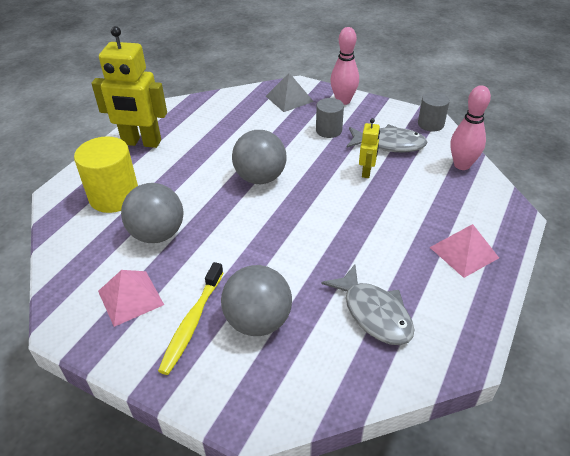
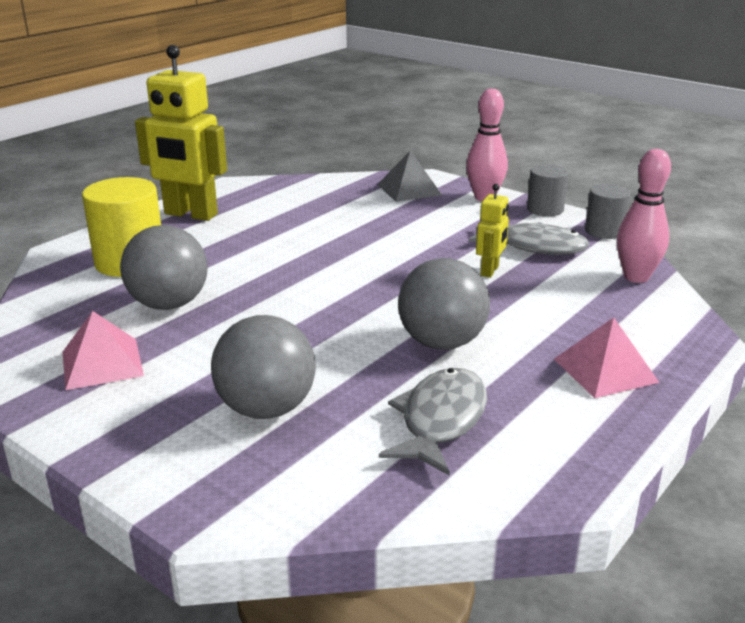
camera: 10 degrees right, 15 degrees down
(192, 323) = (173, 399): yellow toothbrush -> none
(260, 178) = (335, 263): grey ball -> grey ball (441, 342)
(329, 130) = (452, 225): grey cylinder -> grey cylinder (545, 209)
(374, 313) = (440, 421): grey fish -> grey fish turned 135 degrees counterclockwise

